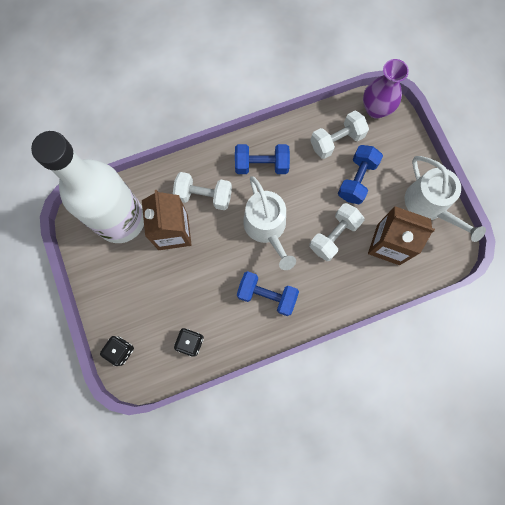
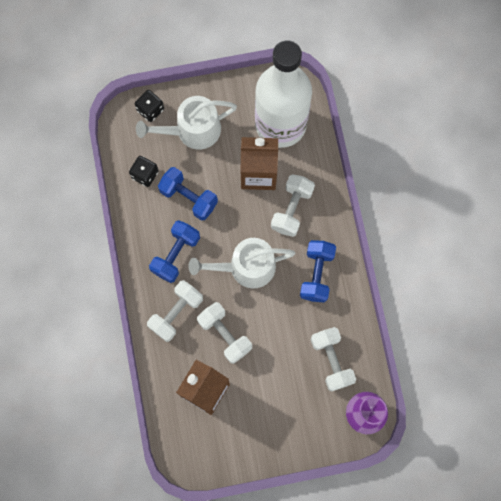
camera: 100 degrees right, 0 degrees up
(323, 284) = (176, 313): none -> white dumbbell
(356, 180) = (282, 373): blue dumbbell -> blue dumbbell (188, 197)
(429, 205) = (240, 445): white watering can -> white watering can (192, 130)

